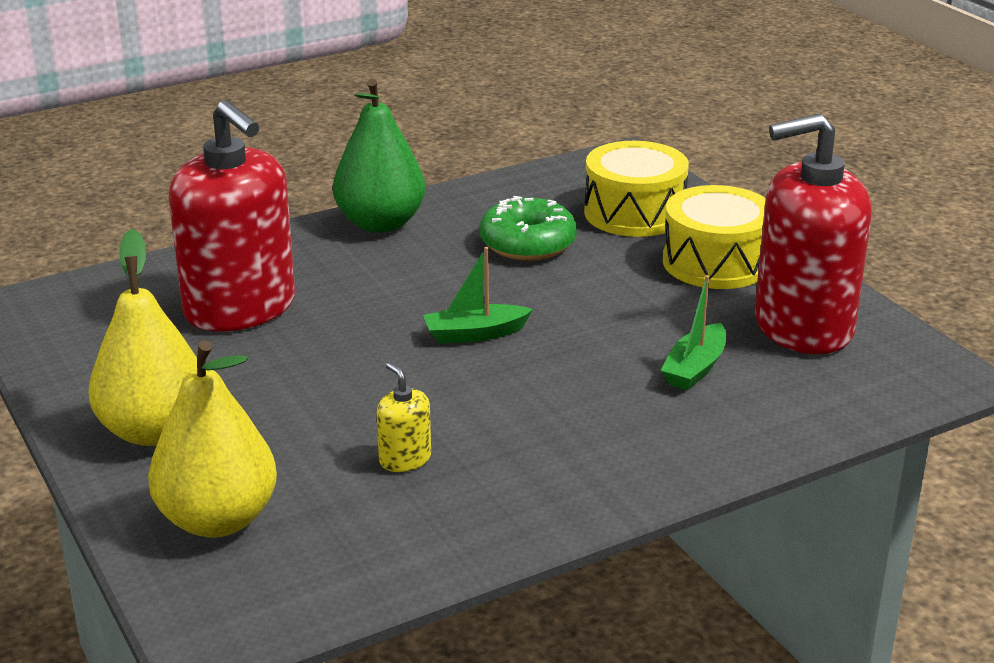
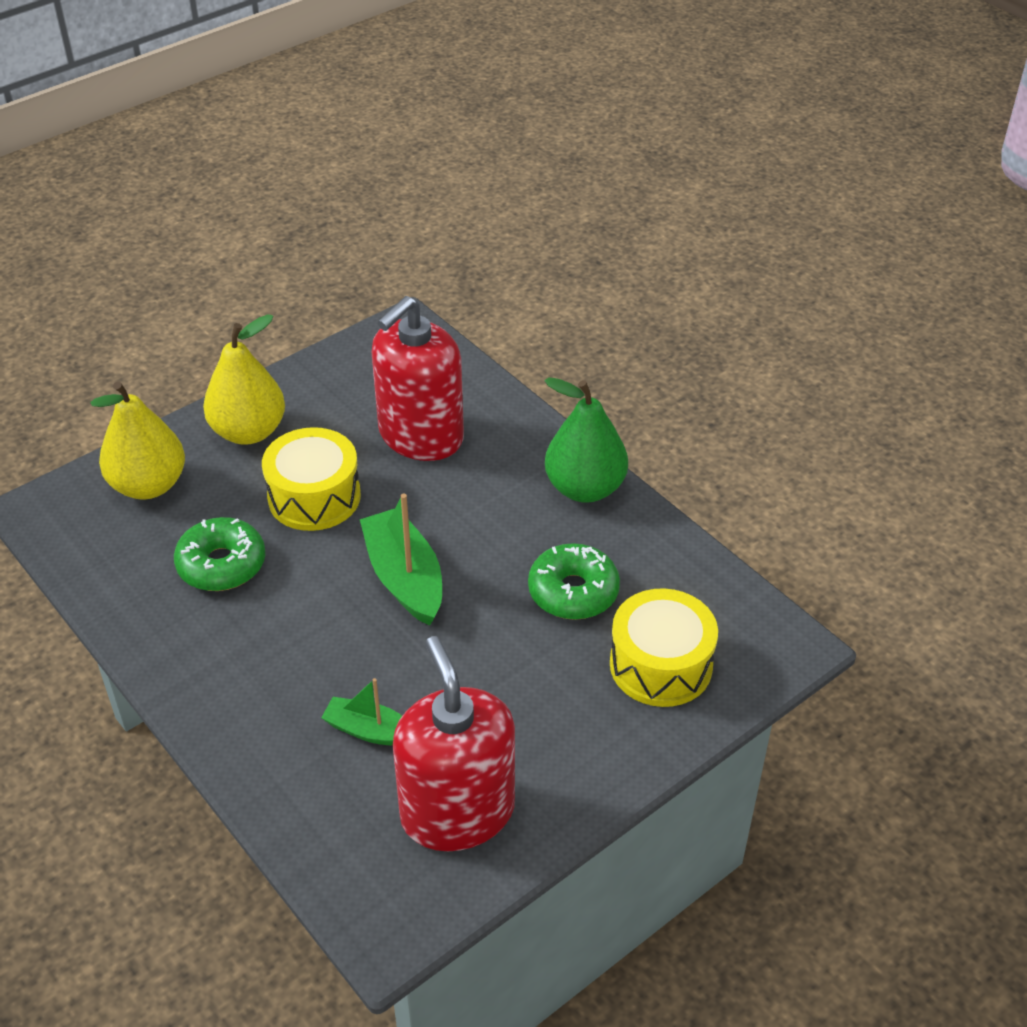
camera: 80 degrees right, 15 degrees up
(405, 459) = (221, 564): yellow soap dispenser -> green donut
(475, 334) = (404, 578): green boat -> green boat, size x1.64
(716, 262) = (572, 737): yellow drum -> yellow drum (314, 497)

